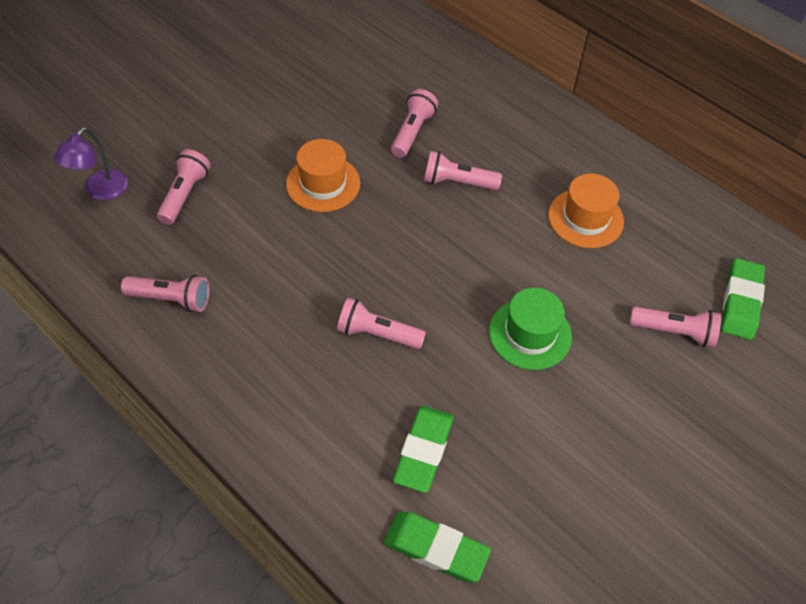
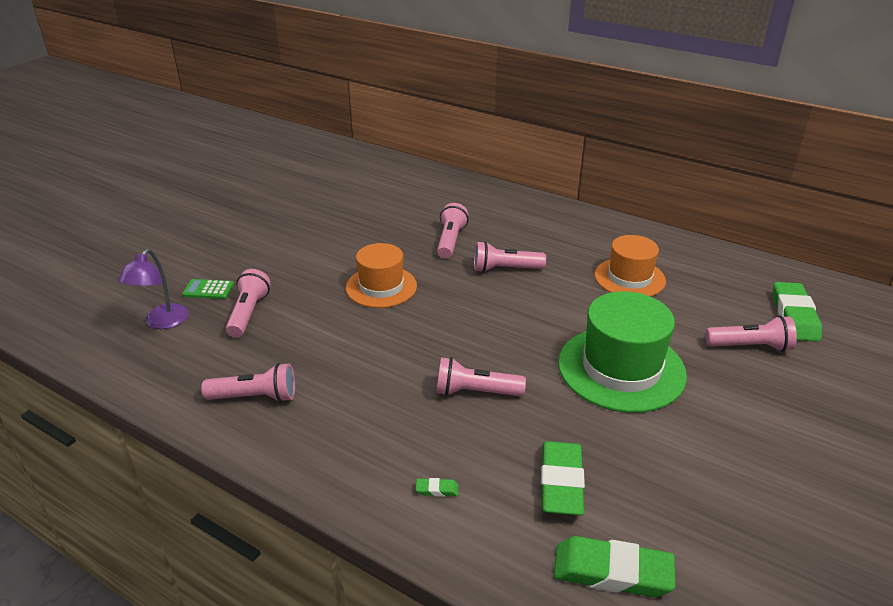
camera: 10 degrees left, 20 degrees down
(151, 156) = (208, 290): none -> green calculator
(309, 434) = (437, 490): none -> green eraser
(530, 334) = (621, 368): green hat -> green hat, size x1.53

